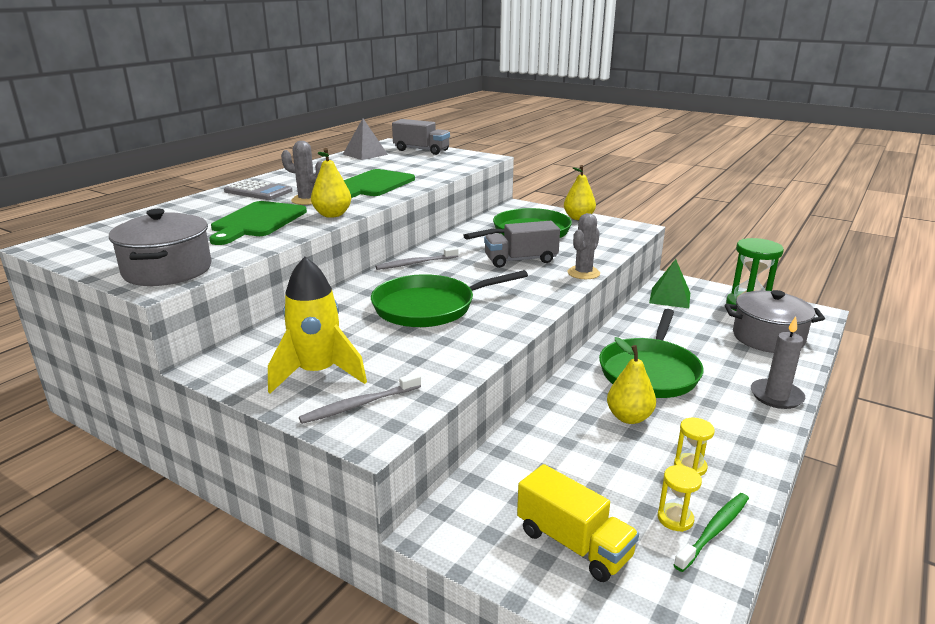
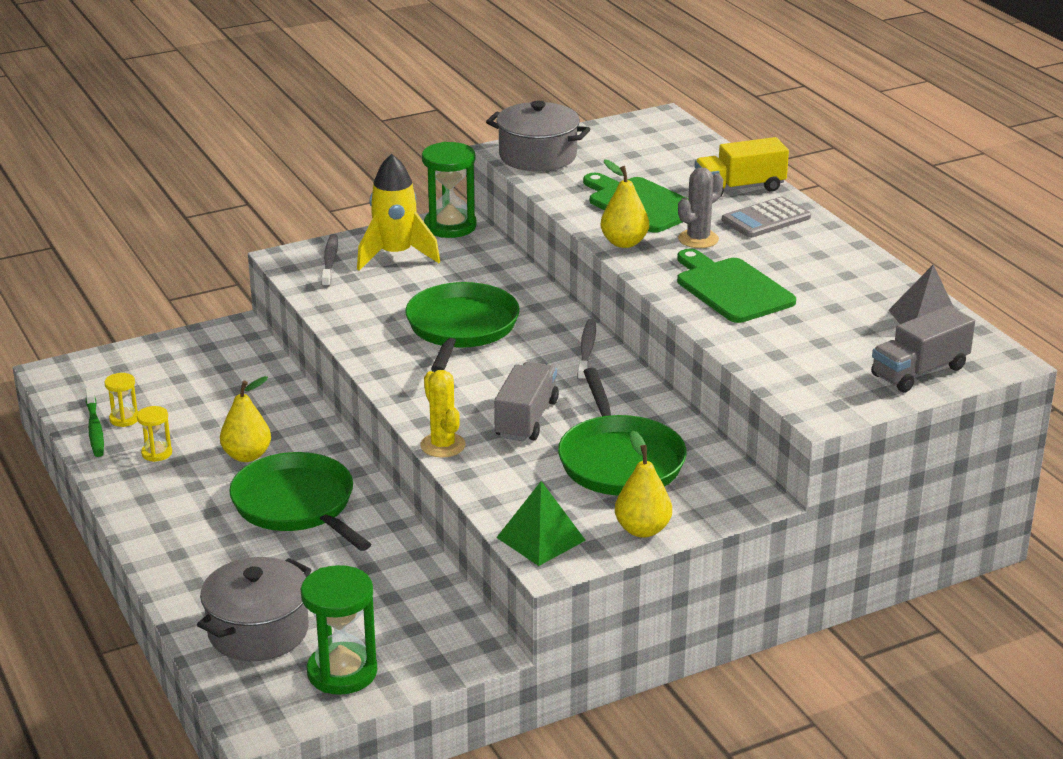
camera: 120 degrees right, 5 degrees up
(230, 365) = (450, 226): none -> green hourglass
(573, 544) = (160, 371): yellow truck -> yellow truck (739, 188)
(583, 273) = (442, 445): grey cactus -> yellow cactus
(670, 298) = (434, 616): green pyramid -> green pyramid (540, 539)
(776, 396) = (168, 558): grey candle -> none

